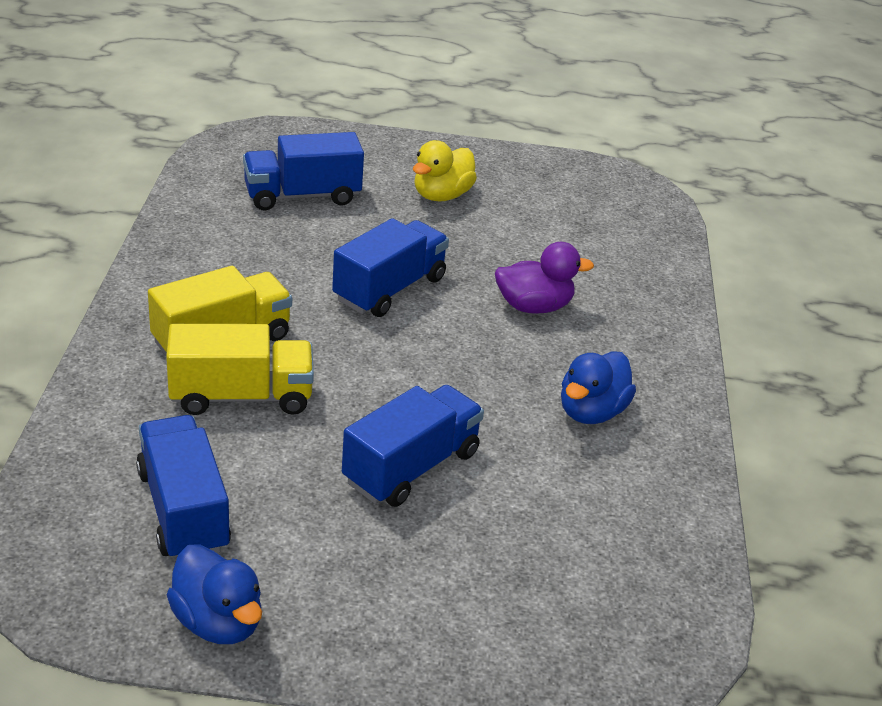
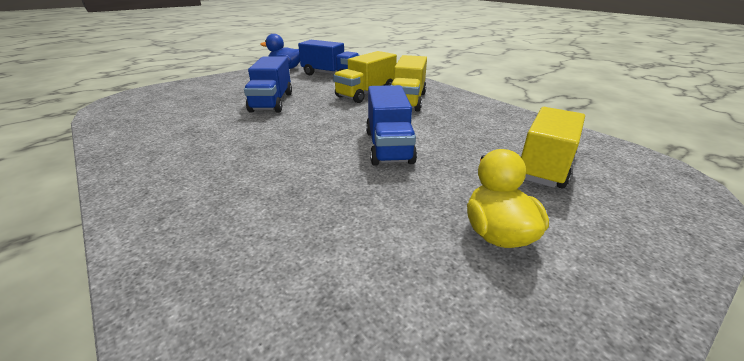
camera: 140 degrees right, 5 degrees down
(302, 196) = (544, 166): blue truck -> yellow truck
(534, 306) = (290, 183): purple duck -> none
(591, 412) = (196, 148): blue duck -> none

